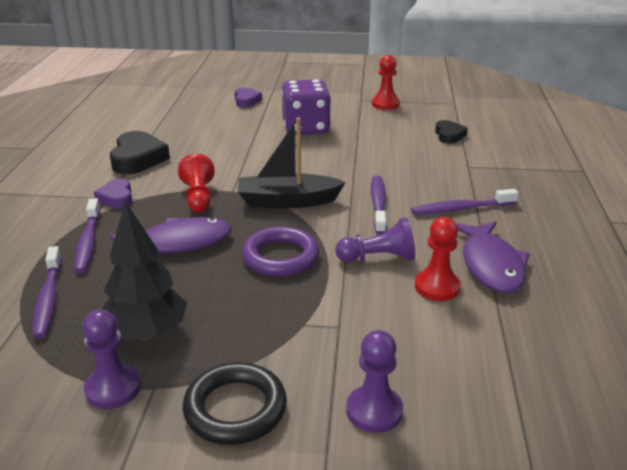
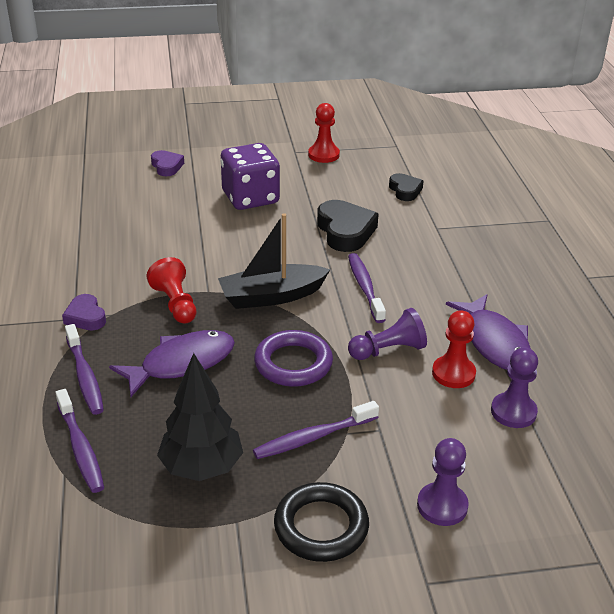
camera: 15 degrees left, 5 degrees up
(113, 388) = (199, 529): purple pawn -> purple pawn (513, 412)
(138, 159) = (82, 263): black heart -> black heart (345, 231)
(461, 209) = (447, 282): purple toothbrush -> purple toothbrush (313, 437)

